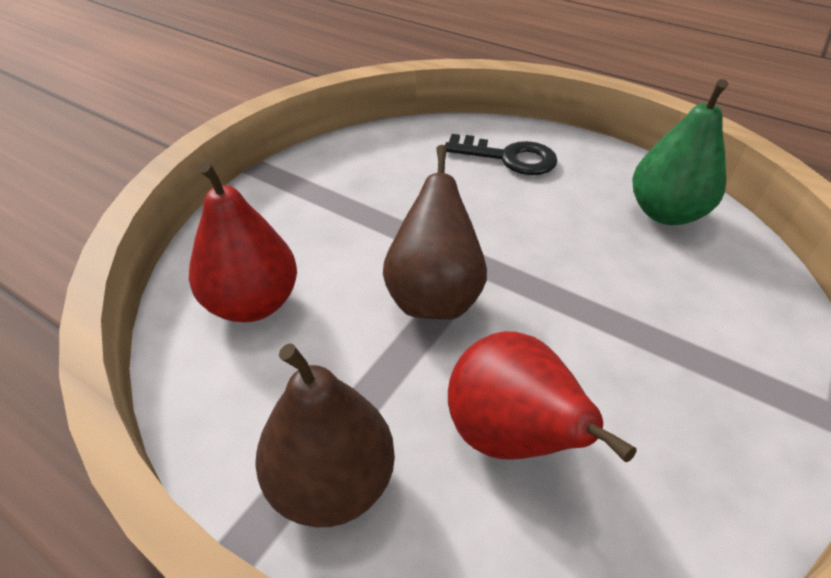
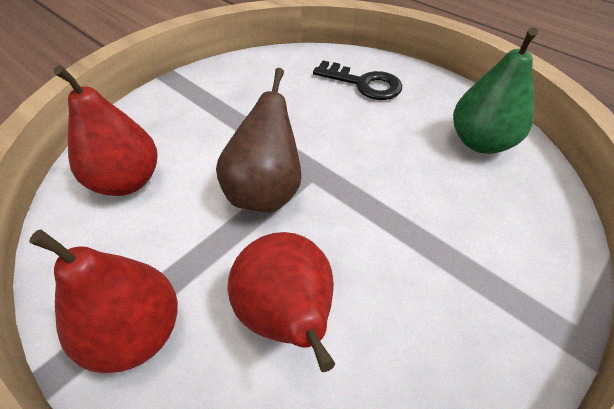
camera: 10 degrees right, 5 degrees up
(331, 482) = (136, 332): brown pear -> red pear

